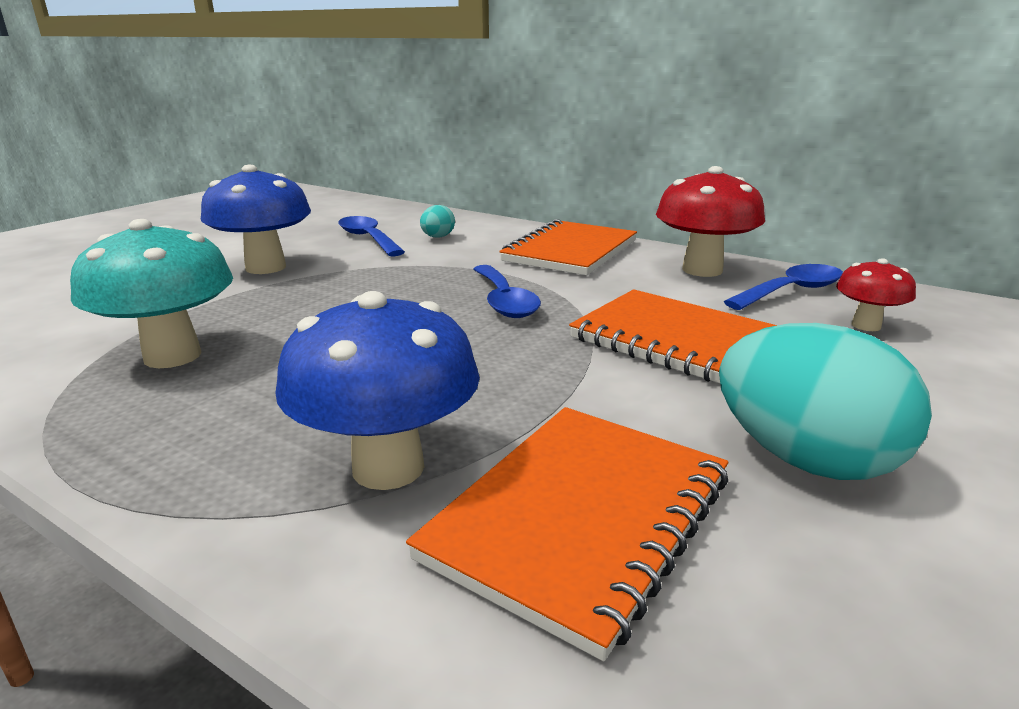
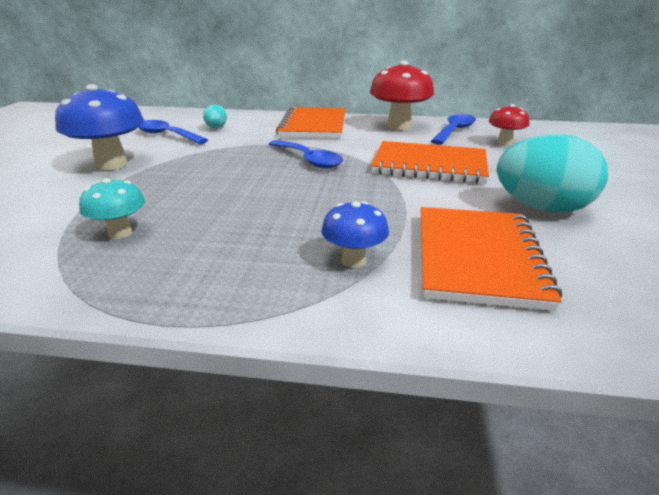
camera: 25 degrees left, 5 degrees up
(172, 356) = (120, 233): turquoise mushroom -> turquoise mushroom, size x0.56
(388, 467) = (354, 261): blue mushroom -> blue mushroom, size x0.56

